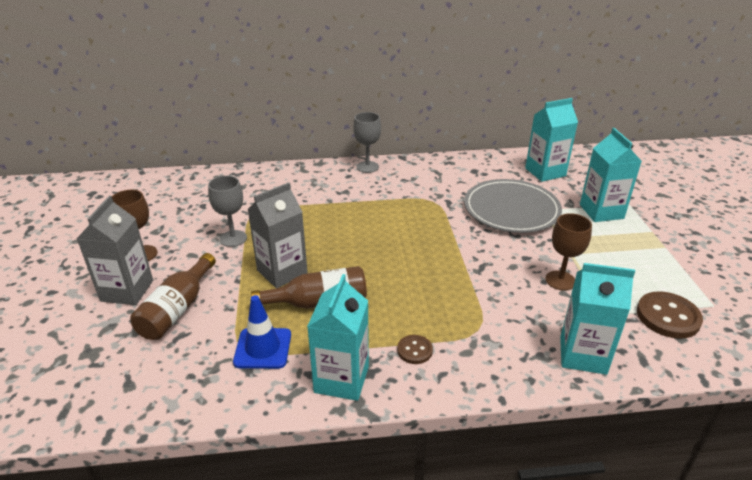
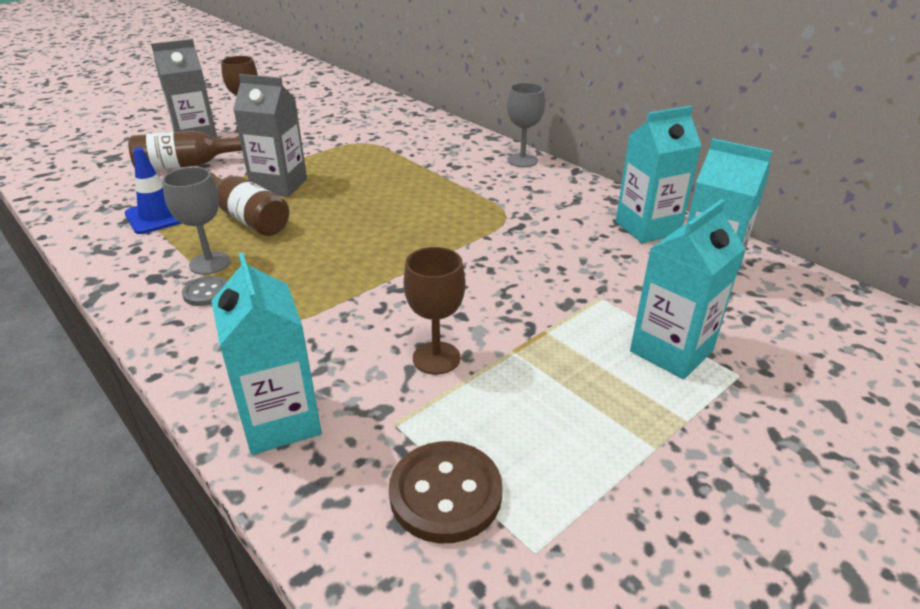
camera: 55 degrees right, 0 degrees up
(233, 238) = (309, 149): grey goblet -> grey goblet (209, 263)
(341, 379) = (136, 267): turquoise carton -> turquoise carton (647, 228)
(414, 350) = (206, 293): brown button -> grey button
(511, 209) = (563, 273): grey plate -> none

